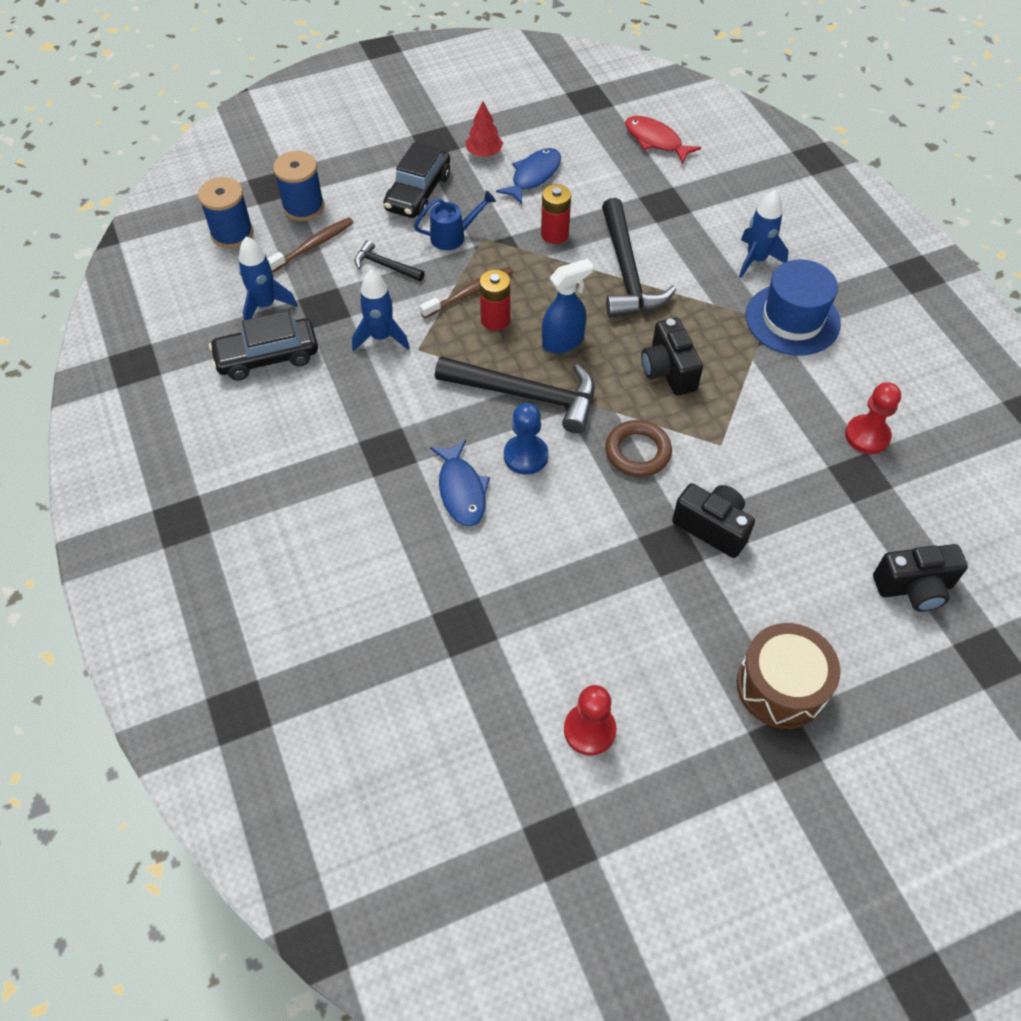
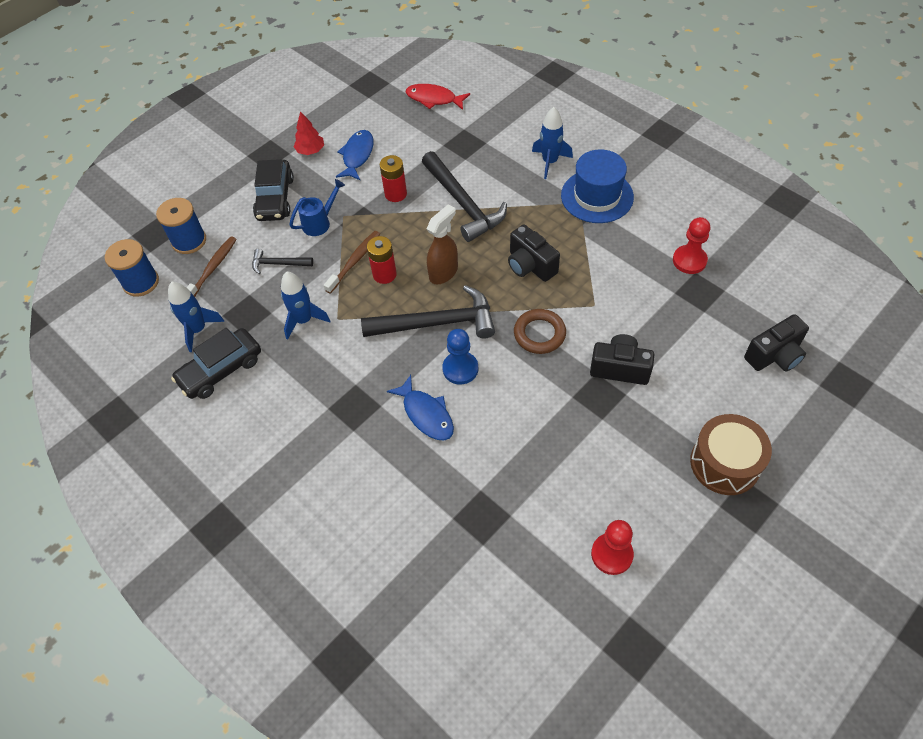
camera: 20 degrees left, 0 degrees up
(563, 342) = (444, 272): blue spray bottle -> brown spray bottle

